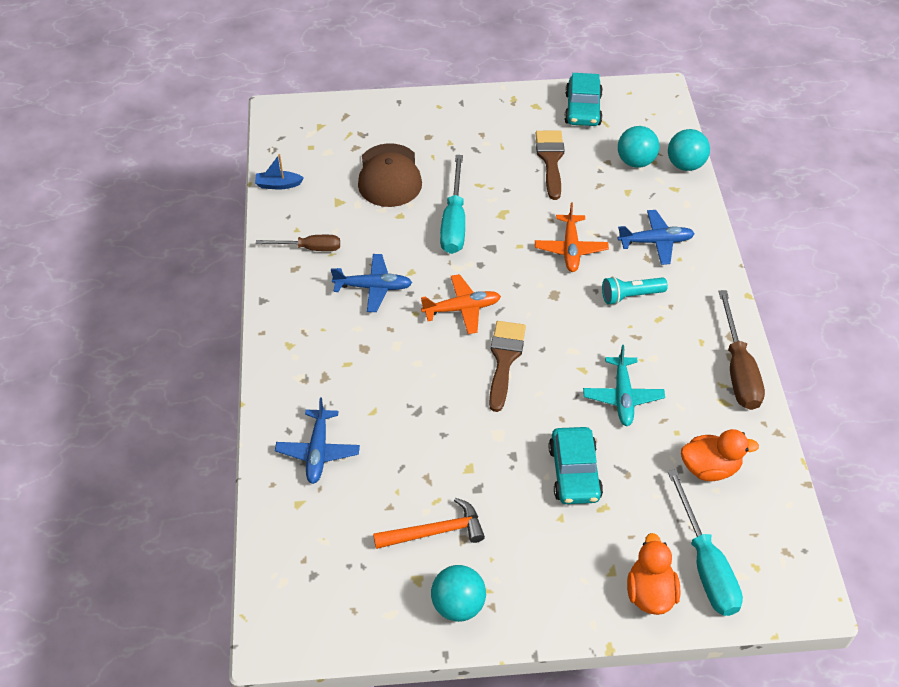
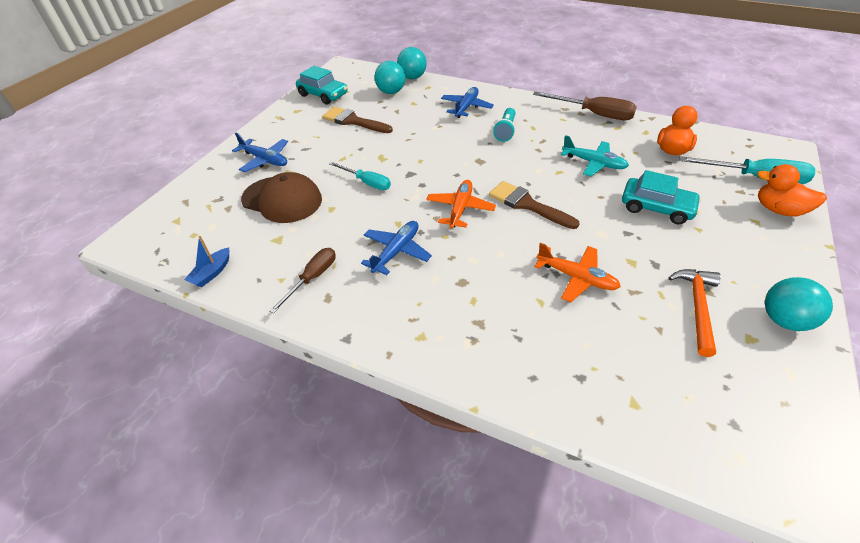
camera: 60 degrees left, 5 degrees down
(318, 451) = (572, 361): blue plane -> blue plane (265, 160)
(454, 221) = (366, 182): turquoise screwdriver -> turquoise screwdriver, size x0.63
(570, 249) = (443, 140): orange plane -> orange plane (576, 278)

